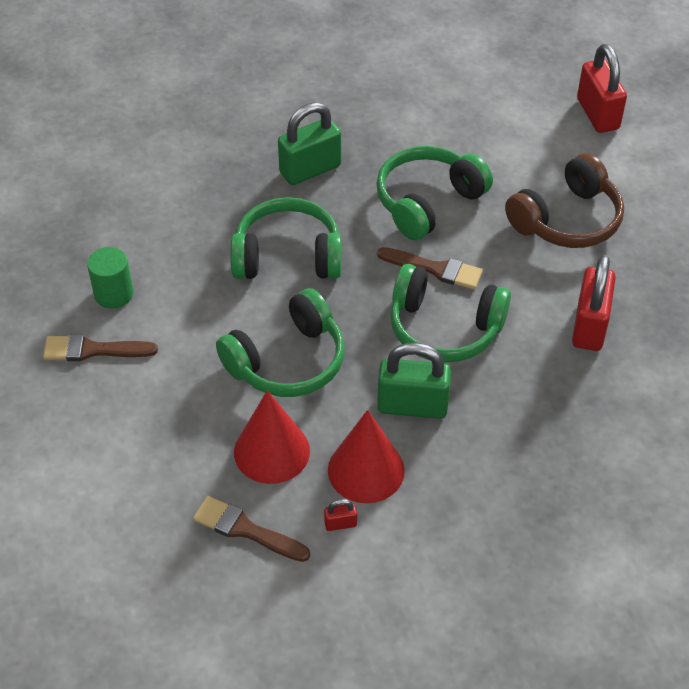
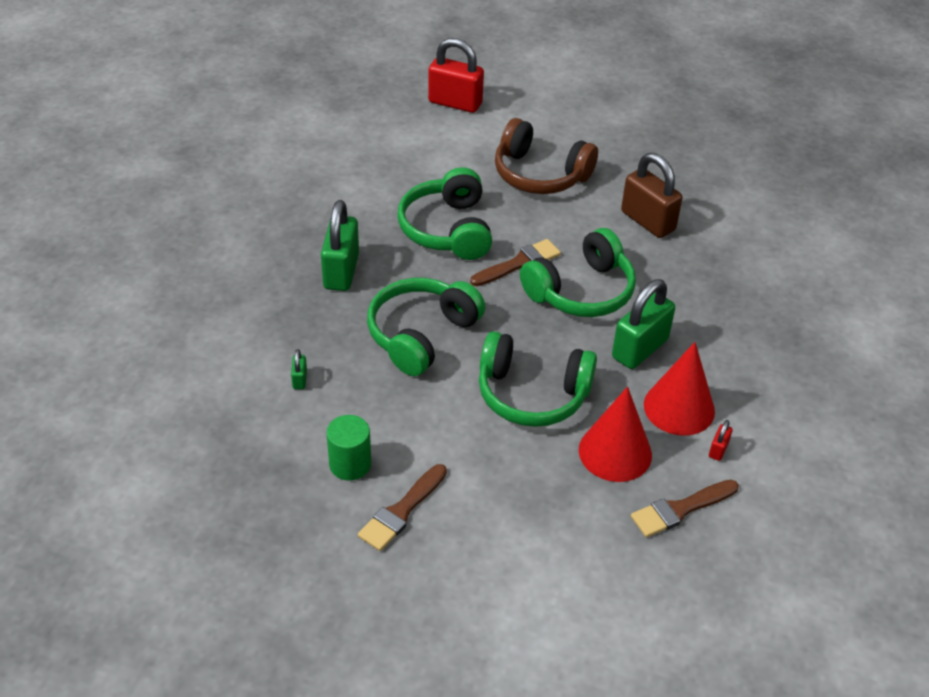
camera: 55 degrees left, 5 degrees down
(172, 216) = (299, 379): none -> green padlock
(287, 361) = (532, 394): green headphones -> green headphones turned 105 degrees clockwise
(567, 220) = (540, 174): brown headphones -> brown headphones turned 120 degrees clockwise
(589, 326) = (648, 221): red padlock -> brown padlock

